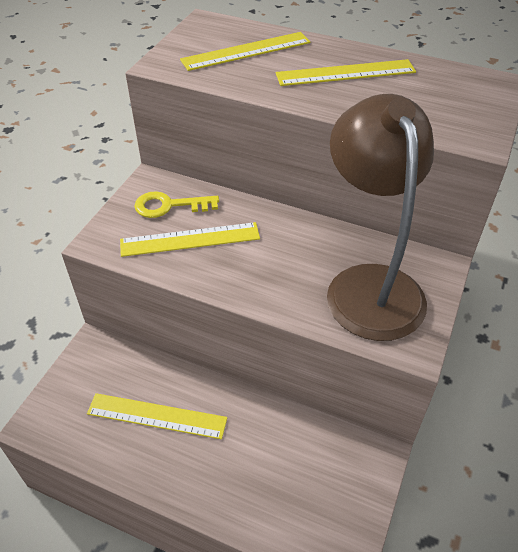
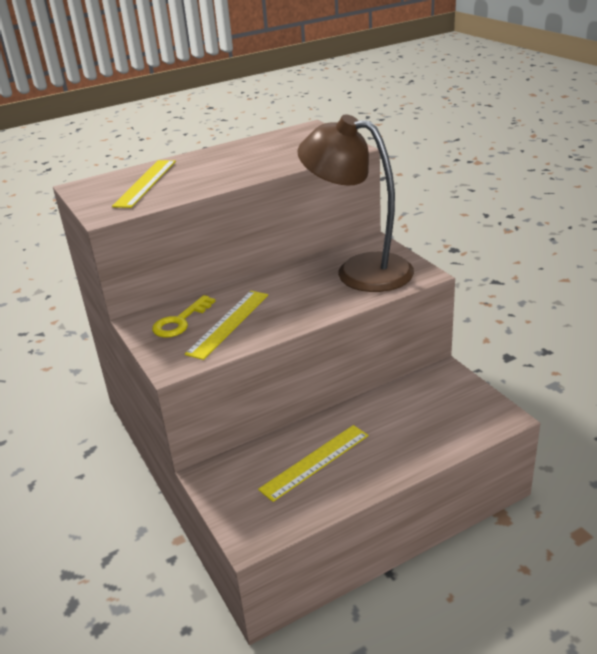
camera: 50 degrees left, 15 degrees down
(345, 73) = (228, 161): yellow ruler -> none

